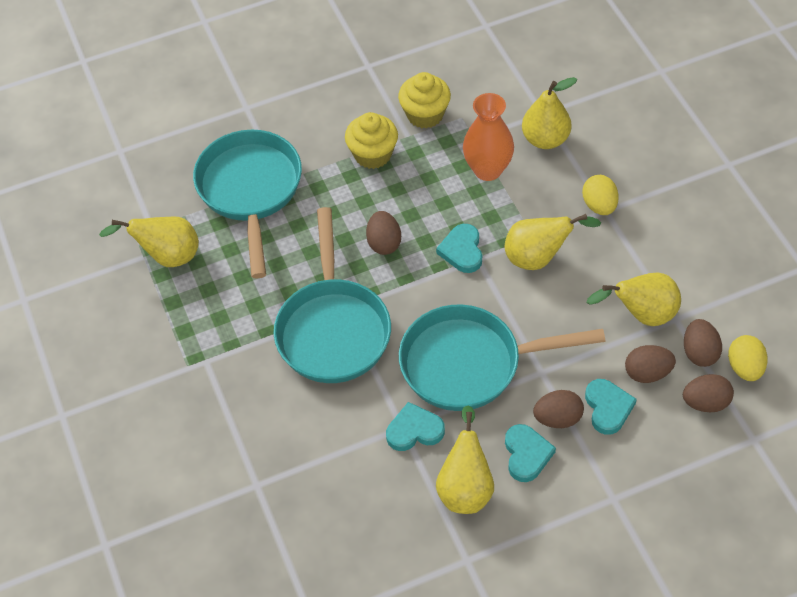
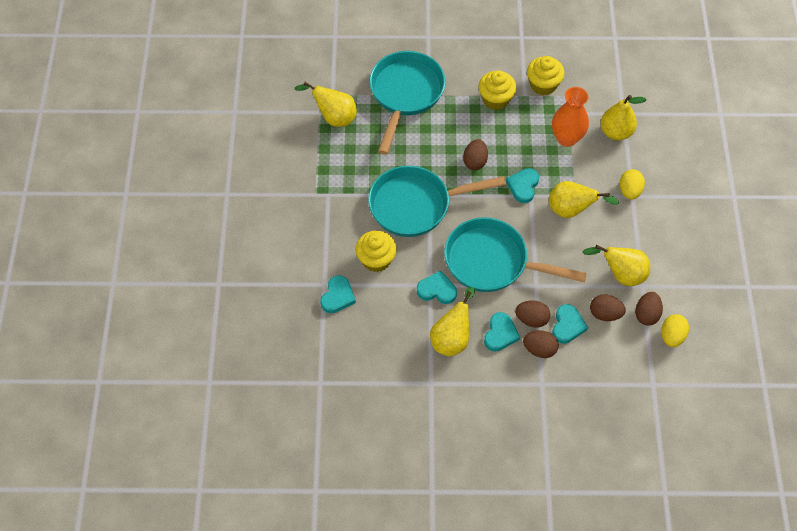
camera: 20 degrees right, 5 degrees up
(283, 494) = (337, 296): none -> turquoise heart
(313, 423) = (376, 259): none -> yellow cupcake
(333, 329) = (416, 205): turquoise pan -> turquoise pan turned 60 degrees clockwise
(705, 403) = (633, 348): brown egg -> brown egg (539, 349)

